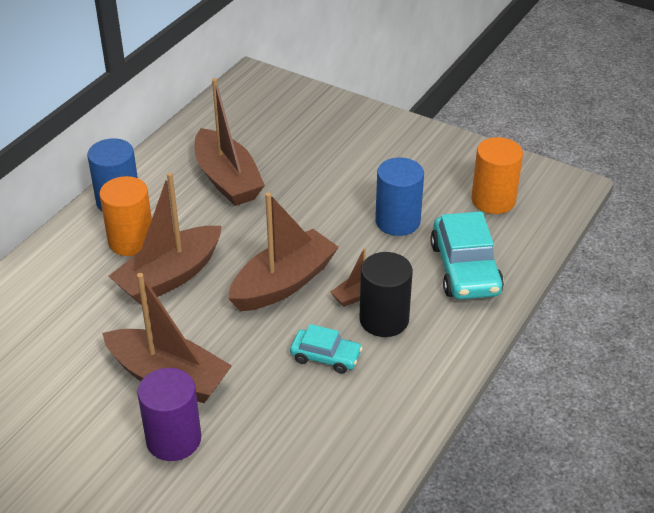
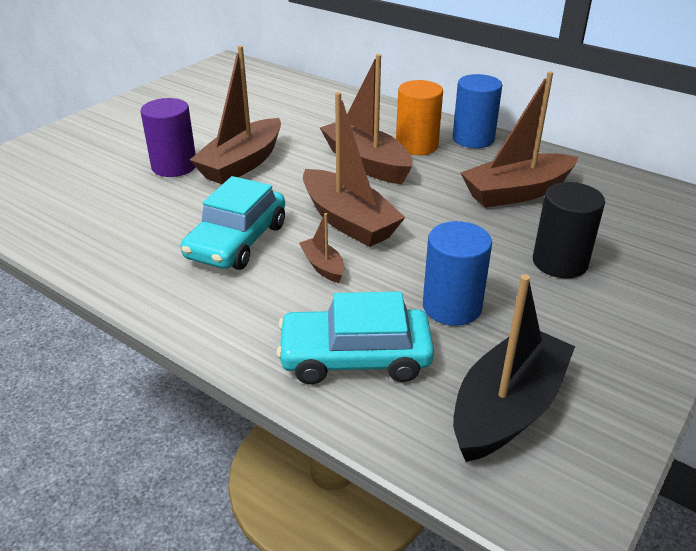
camera: 95 degrees right, 5 degrees down
(325, 356) = (237, 241): turquoise car -> turquoise car, size x1.74
(384, 319) = (279, 282): black cylinder -> black cylinder (560, 262)
(493, 200) = (507, 408): orange cylinder -> black boat

